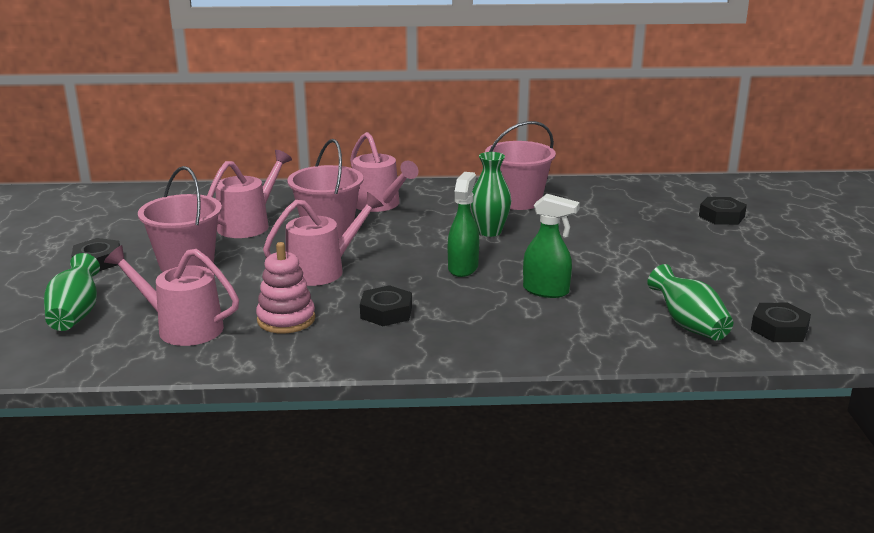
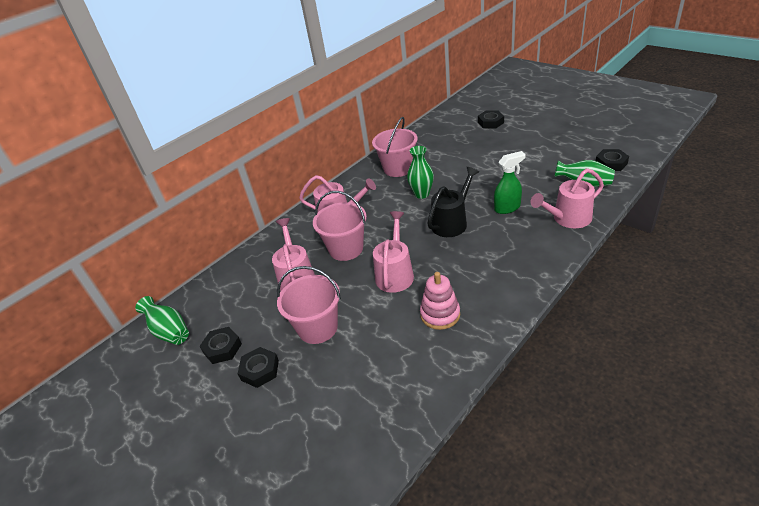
camera: 40 degrees left, 15 degrees up
(76, 314) = (328, 412): green vase -> green vase (169, 331)
(182, 327) = (402, 365): pink watering can -> pink watering can (567, 219)
(386, 312) = (472, 272): black nut -> black nut (222, 348)
(463, 268) = (452, 222): green spray bottle -> black watering can

